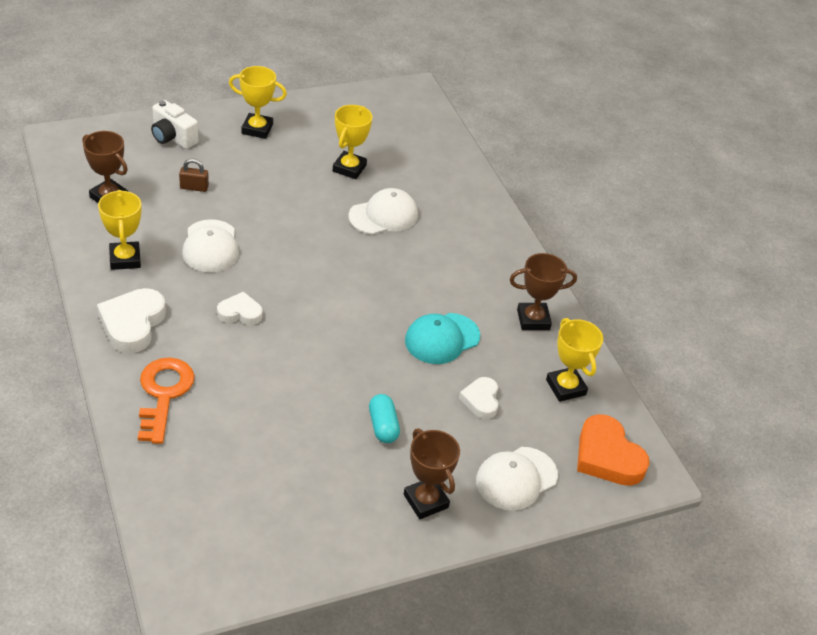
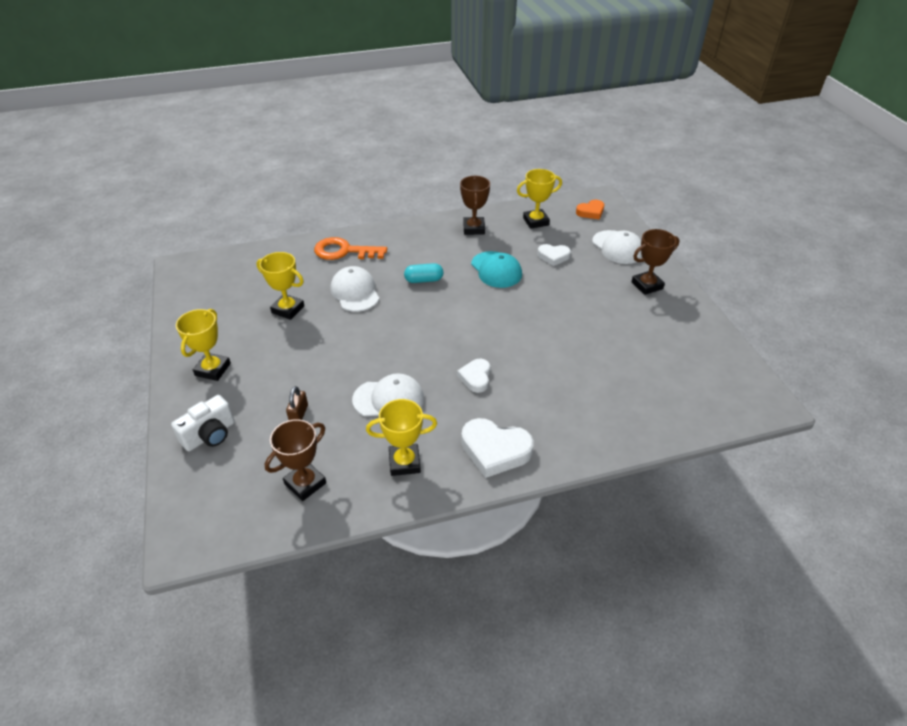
camera: 80 degrees left, 0 degrees up
(163, 394) = (577, 423): orange key -> orange key (344, 251)
(383, 426) = (586, 301): turquoise capsule -> turquoise capsule (424, 280)
(607, 456) = (590, 212): orange heart -> orange heart, size x0.60

